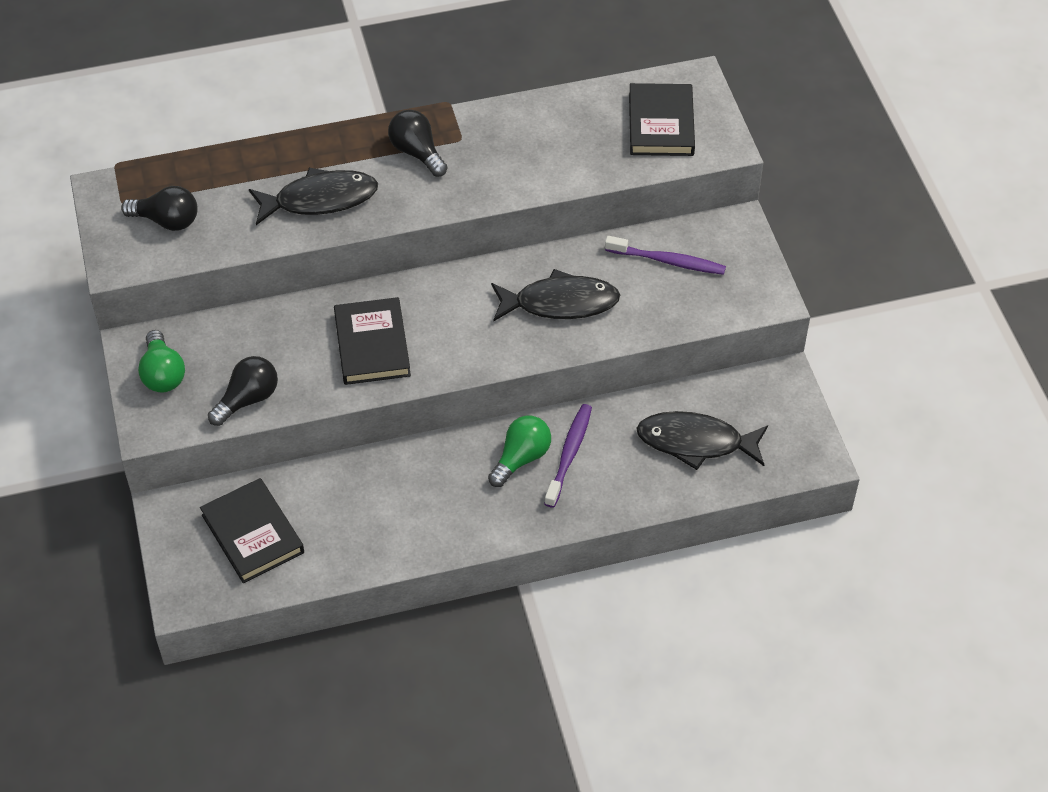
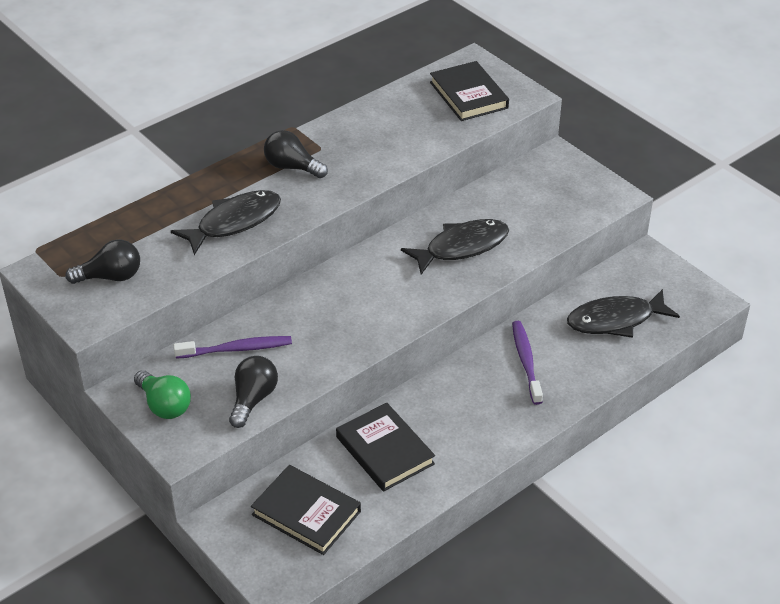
camera: 25 degrees left, 10 degrees down
(372, 345) = (332, 324): black book -> black book (385, 450)
(521, 458) = (490, 377): green light bulb -> none
(668, 261) = (523, 194): purple toothbrush -> purple toothbrush (237, 349)

